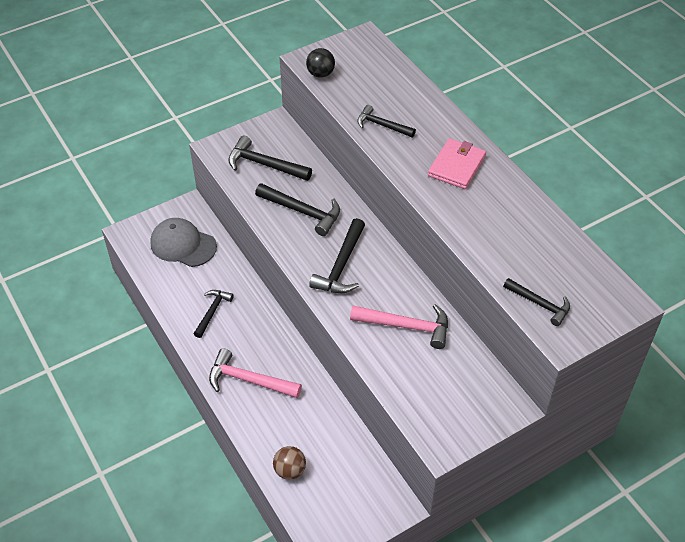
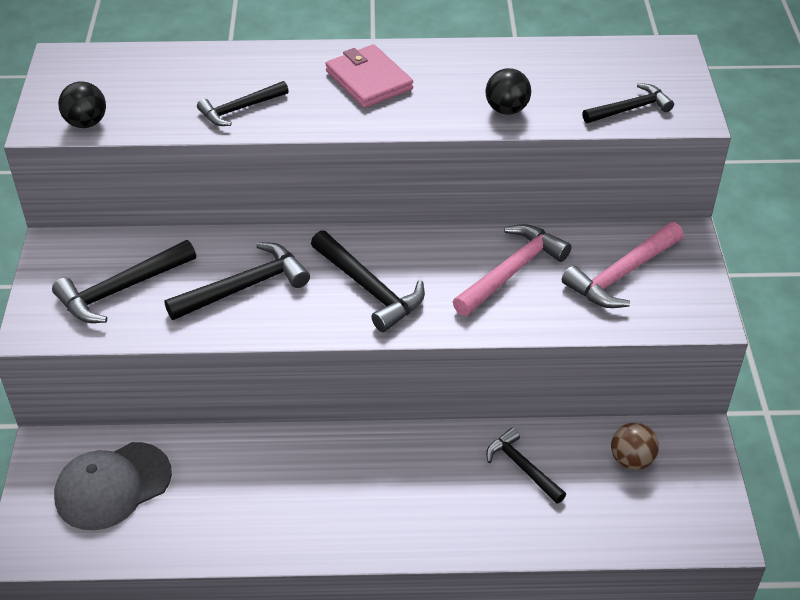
camera: 60 degrees left, 5 degrees down
(212, 312) = (266, 501): black hammer -> black hammer (522, 467)
(249, 380) = (415, 508): pink hammer -> pink hammer (622, 274)
(290, 470) = (588, 524): brown ball -> brown ball (631, 460)
(484, 242) = (506, 109): none -> black ball

